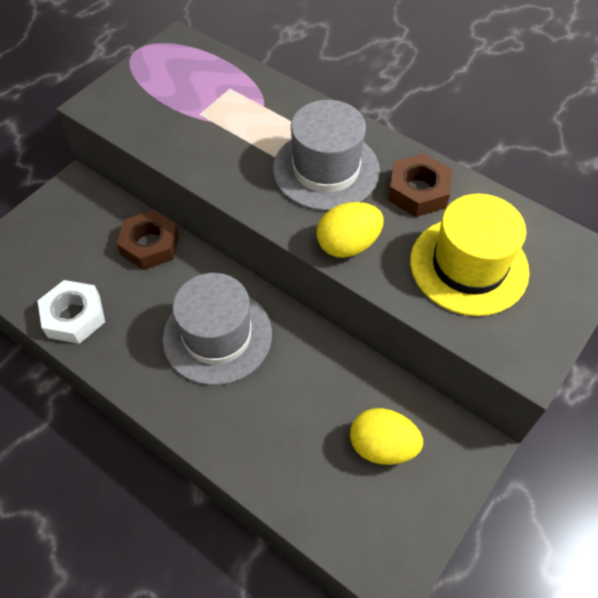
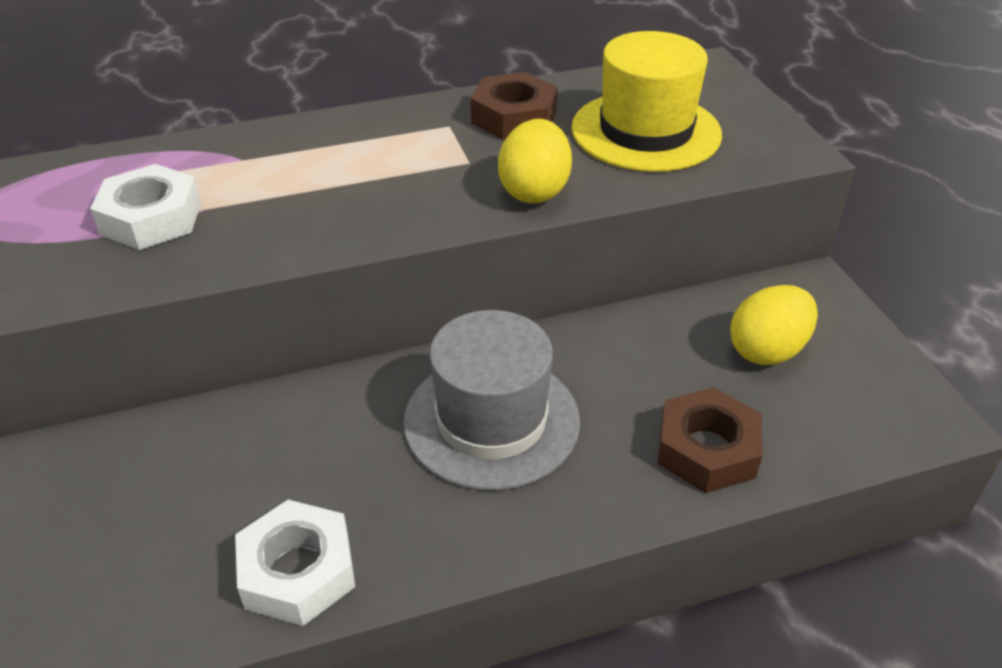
camera: 55 degrees left, 15 degrees down
(150, 245) = (267, 422): brown nut -> brown nut (706, 449)
(187, 108) = (151, 218): none -> white nut
(326, 170) = (406, 159): grey hat -> none

